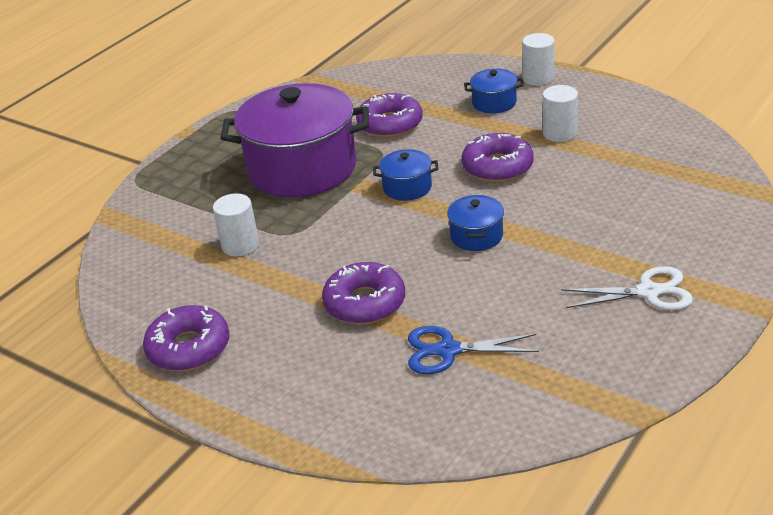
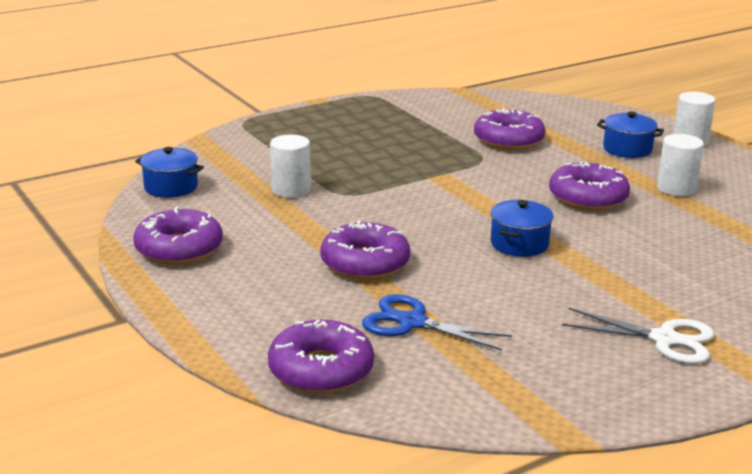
camera: 20 degrees right, 10 degrees down
(302, 168) = (397, 151): purple pot -> none
(407, 187) = (483, 189): blue pot -> blue pot (171, 187)
(409, 428) = (321, 370): none -> purple donut

